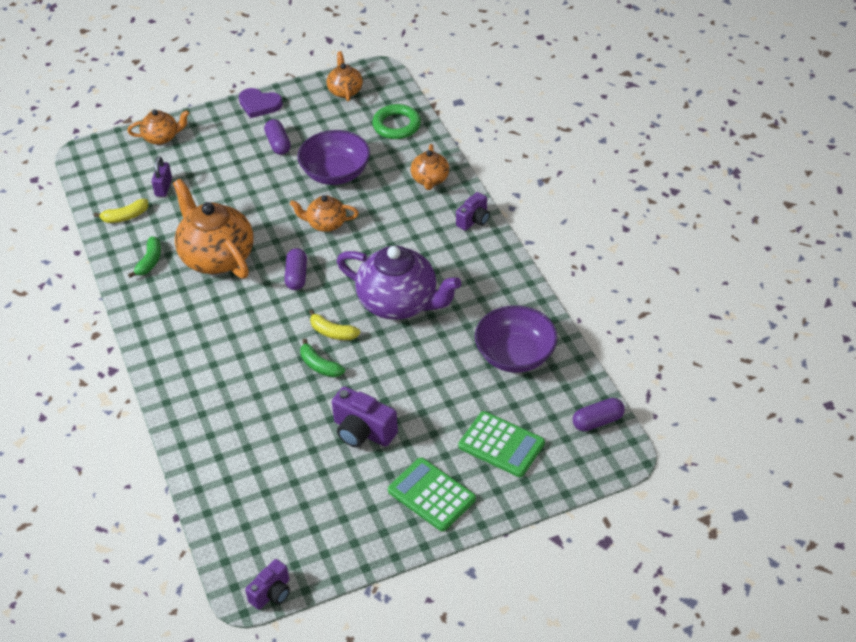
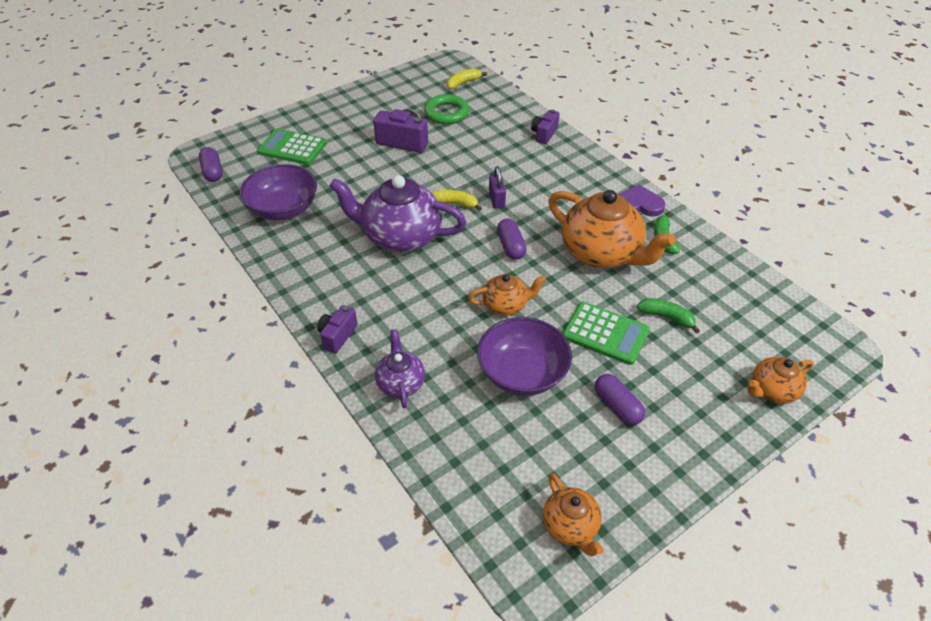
camera: 165 degrees right, 0 degrees up
(125, 217) = (726, 279): yellow banana -> yellow banana (463, 83)
(163, 187) = (714, 320): purple padlock -> purple padlock (497, 199)
(259, 104) = (682, 472): purple heart -> purple heart (638, 204)
(272, 593) = (434, 62): purple camera -> purple camera (544, 134)
(319, 365) = (455, 178): green banana -> green banana (667, 317)
(396, 125) = (469, 468): green ring -> green ring (446, 113)
(430, 179) = (400, 383): orange teapot -> purple teapot
(431, 495) = (342, 115): green calculator -> green calculator (605, 333)
(597, 421) = (213, 172): purple capsule -> purple capsule turned 75 degrees counterclockwise

